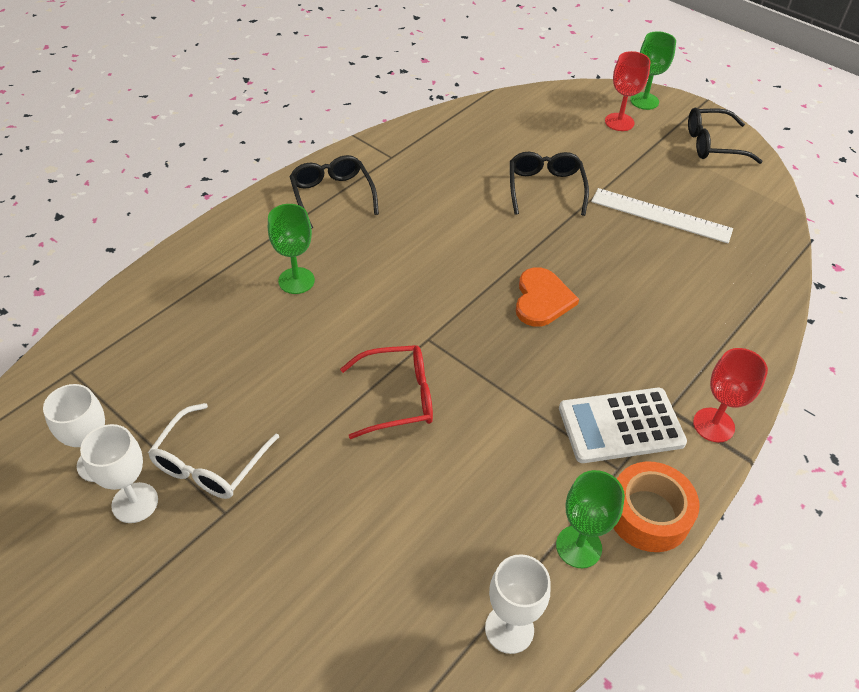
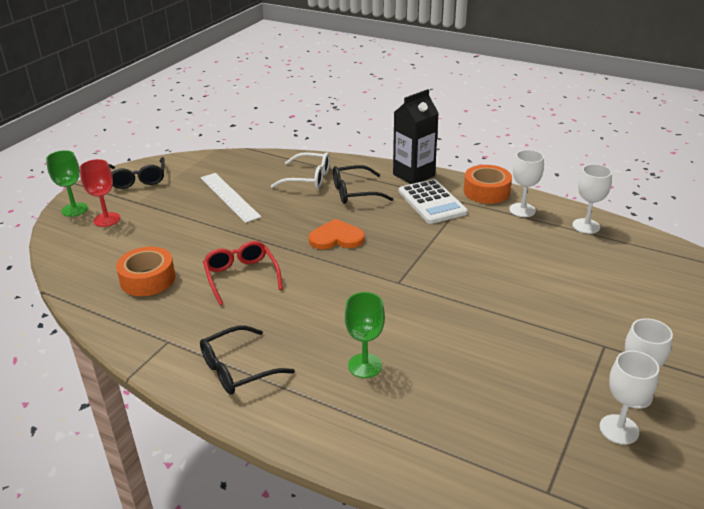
camera: 100 degrees left, 15 degrees down
(210, 463) = (574, 365): white glasses -> white glasses (308, 178)
(397, 397) = (460, 287): red glasses -> red glasses (241, 276)
(495, 147) = (148, 279): none -> orange tape
(545, 188) = (205, 247): black glasses -> black glasses (354, 192)
(578, 546) = (522, 210): green goblet -> white goblet
(661, 215) = (229, 197): white ruler -> white ruler turned 45 degrees counterclockwise
(713, 425) = (413, 175): red goblet -> black carton

